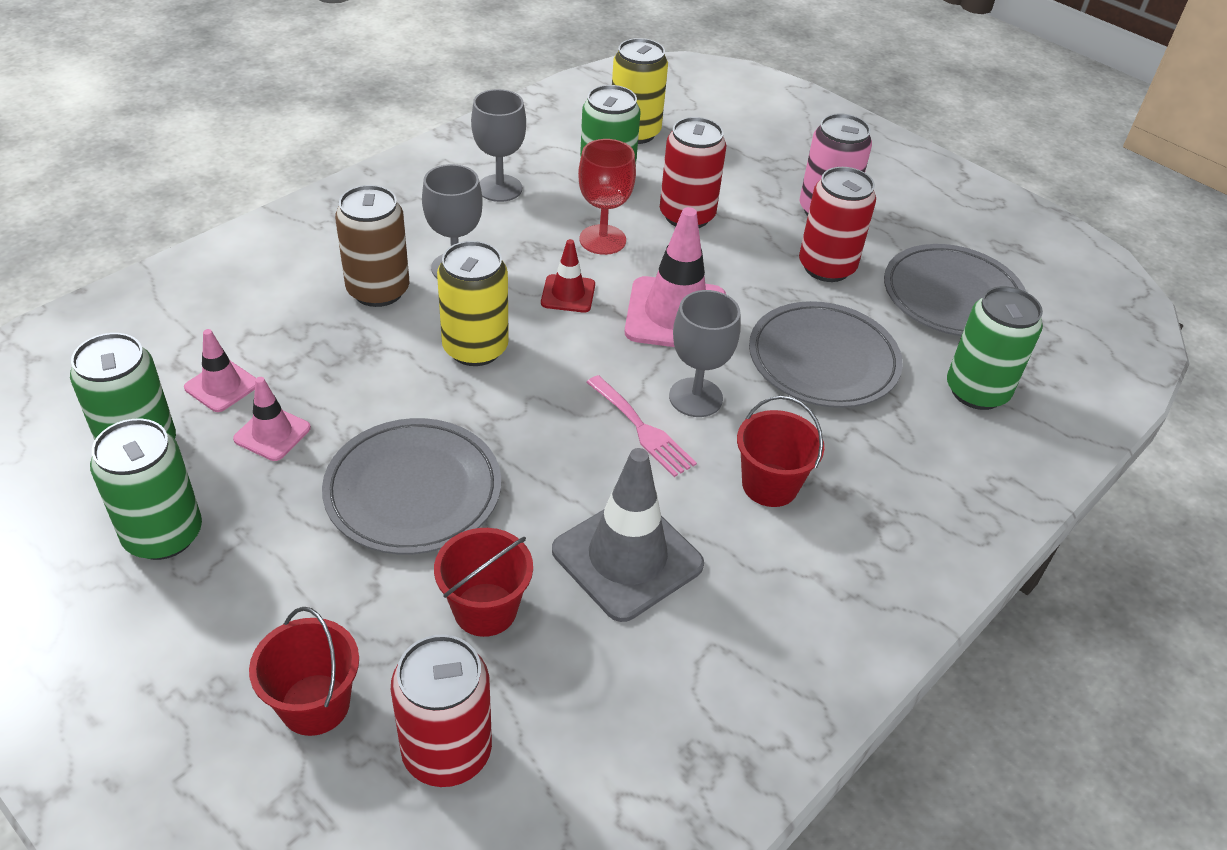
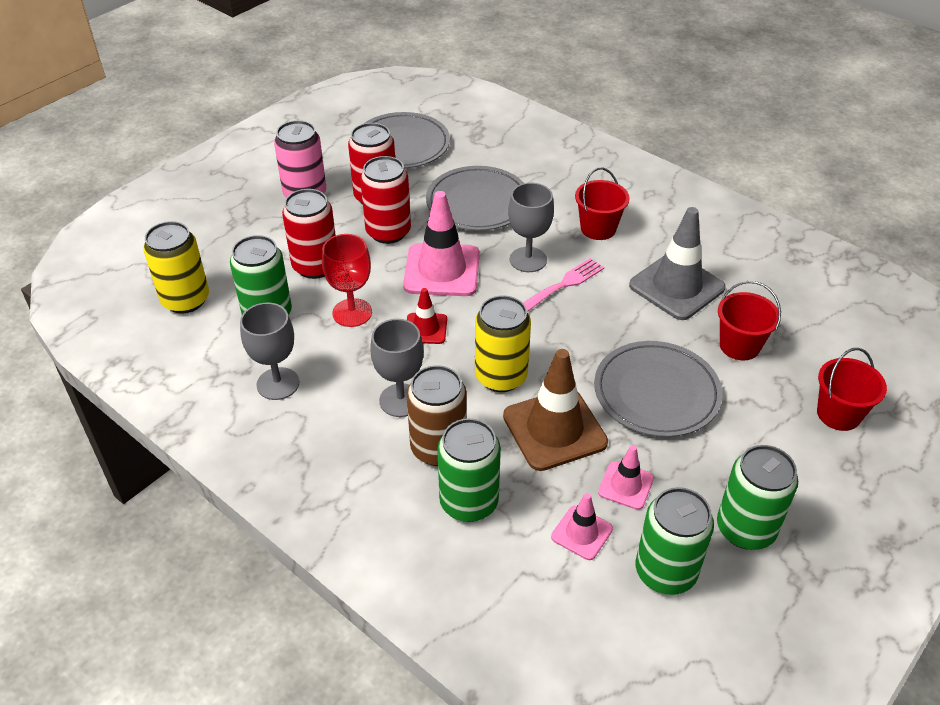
camera: 90 degrees left, 0 degrees up
(378, 384) = (554, 429): none -> brown traffic cone
(447, 751) = (839, 351): red can -> red can (388, 232)
(976, 391) = (494, 144): green can -> green can (469, 502)

